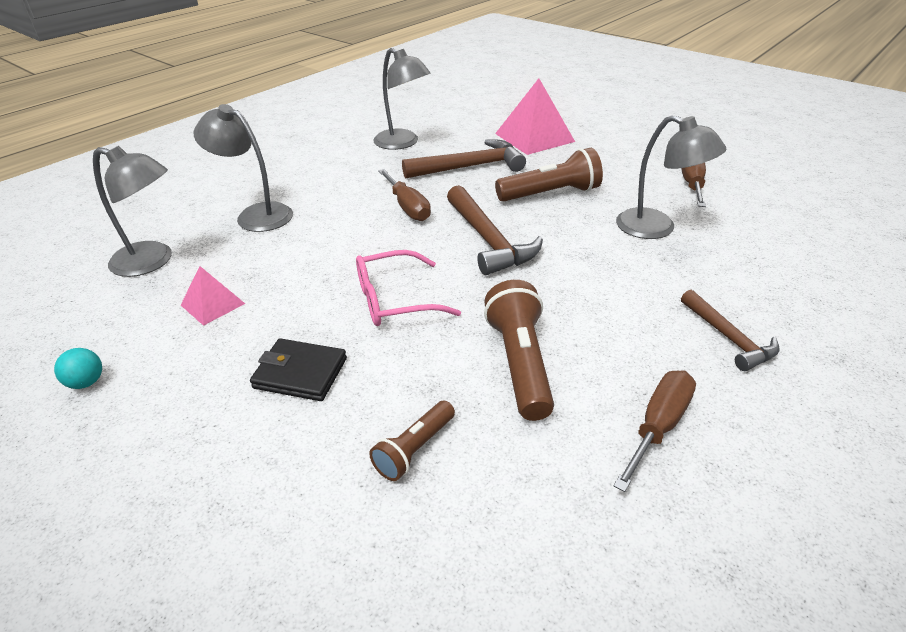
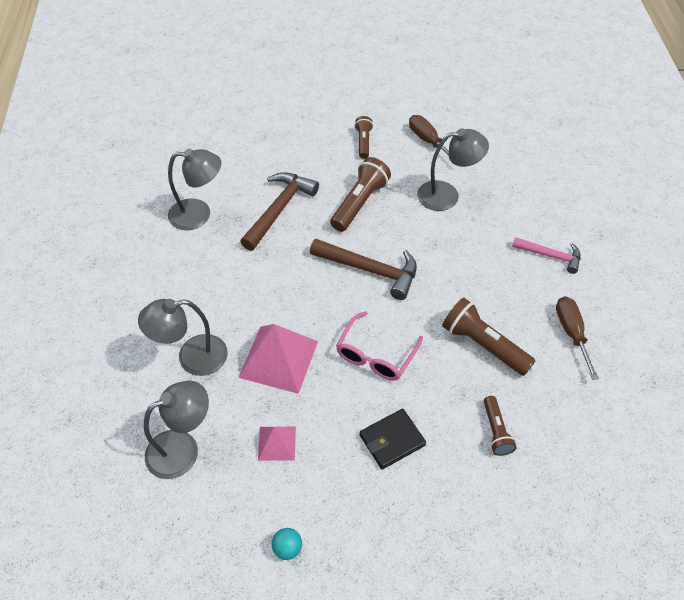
camera: 45 degrees left, 15 degrees up
(407, 207) = (287, 276): brown screwdriver -> none
(534, 137) = (286, 150): pink pyramid -> pink pyramid (278, 359)
(617, 160) = (363, 142): none -> brown flashlight
(728, 338) = (550, 256): brown hammer -> pink hammer

